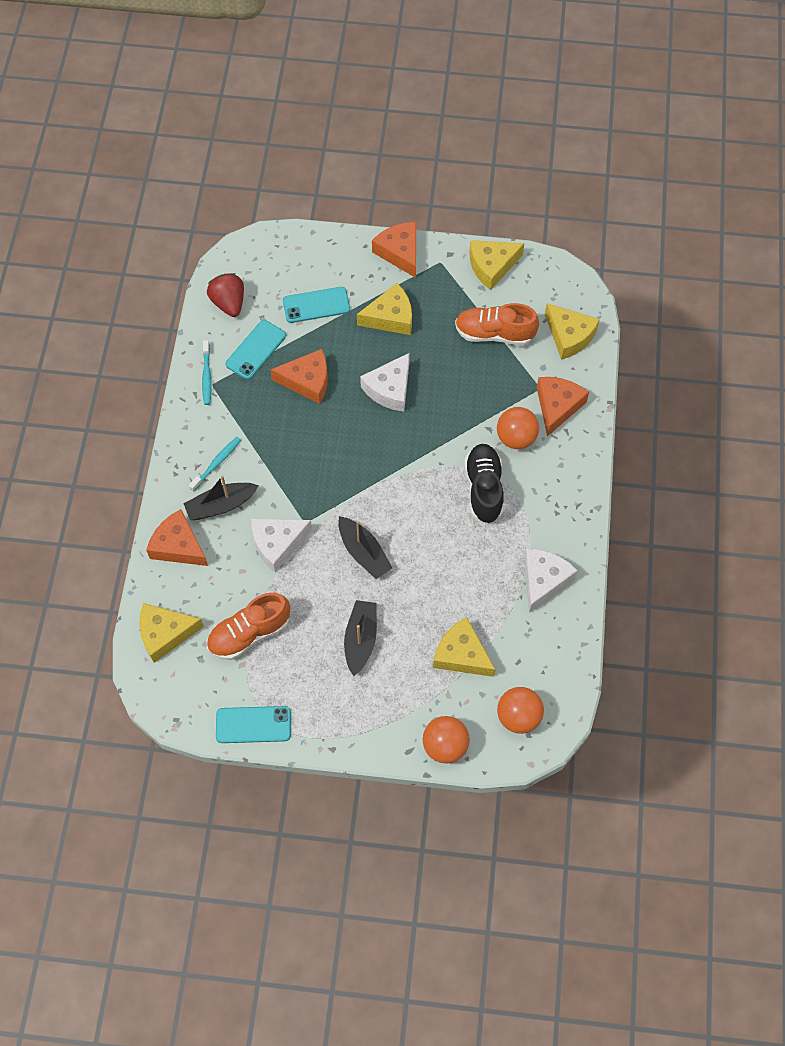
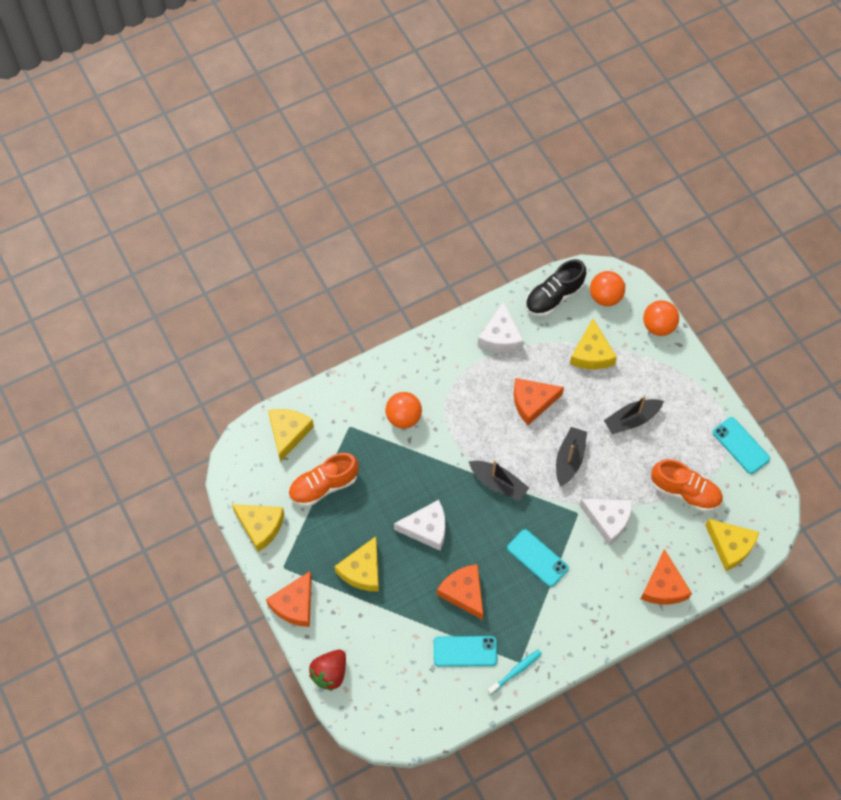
camera: 125 degrees left, 0 degrees up
(216, 463) = (581, 608): turquoise toothbrush -> none
(221, 505) = (610, 580): black boat -> black boat (498, 483)
(229, 303) = (438, 705): red strawberry -> red strawberry (330, 673)
(316, 305) = (391, 634): turquoise phone -> turquoise phone (537, 558)
(390, 317) = (362, 570): yellow cheese -> yellow cheese turned 105 degrees counterclockwise
(484, 488) = (460, 413): black shoe -> black shoe (554, 297)
(494, 334) = (323, 486): orange shoe -> orange shoe turned 90 degrees clockwise
(543, 580) = (500, 336): white cheese -> white cheese turned 75 degrees counterclockwise
(557, 406) = (357, 406): orange cheese -> orange cheese (532, 402)

